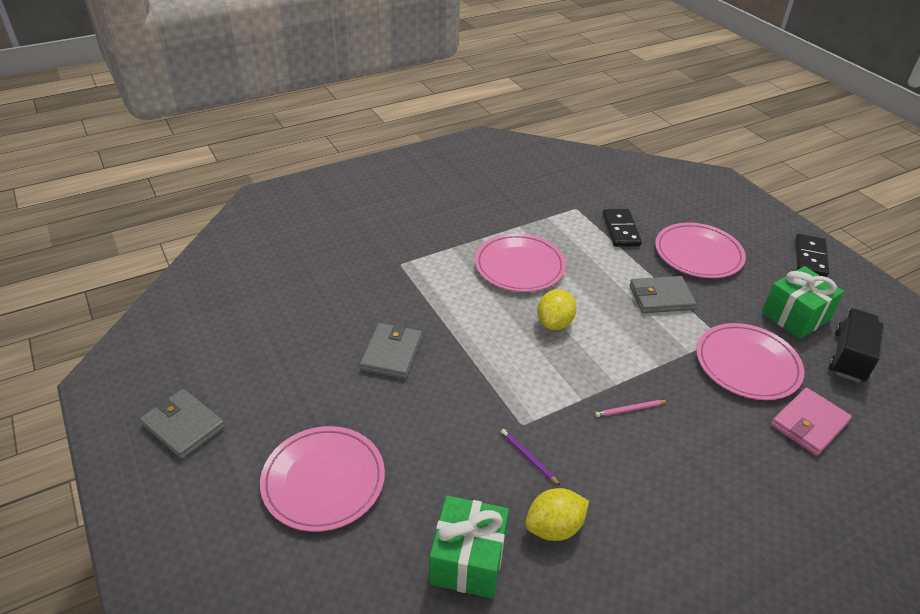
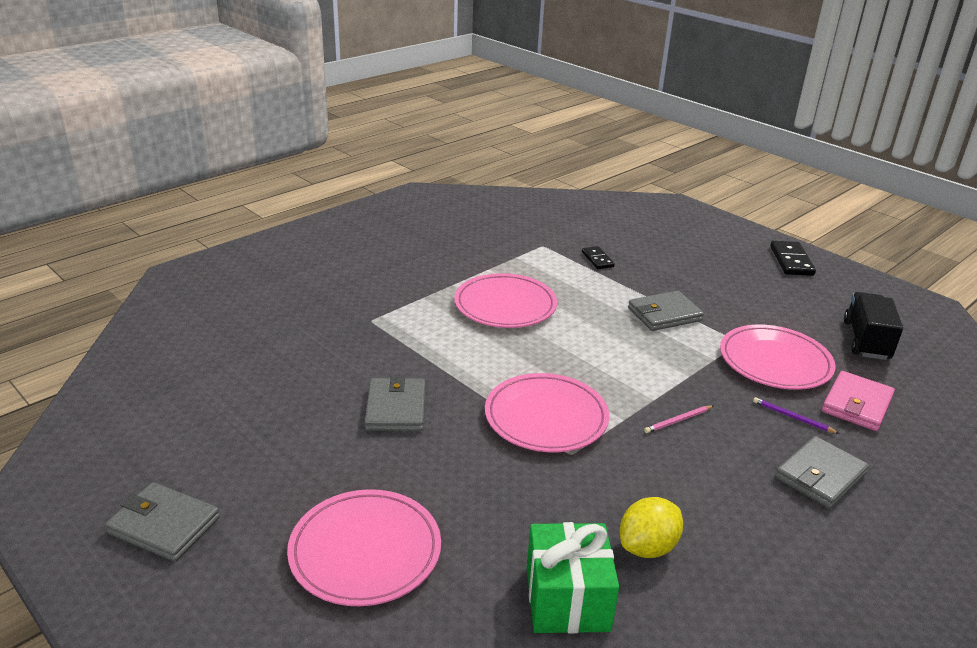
camera: 15 degrees left, 10 degrees down
(528, 457) = (591, 484): purple pencil -> purple pencil (793, 417)
(554, 323) = (565, 353): yellow lemon -> none
(621, 230) = (597, 259): black domino -> black domino, size x0.63
(698, 254) = (684, 271): pink plate -> pink plate (546, 417)
(740, 491) = (820, 476): none -> grey wallet
(795, 316) = (800, 313): green gift -> none

